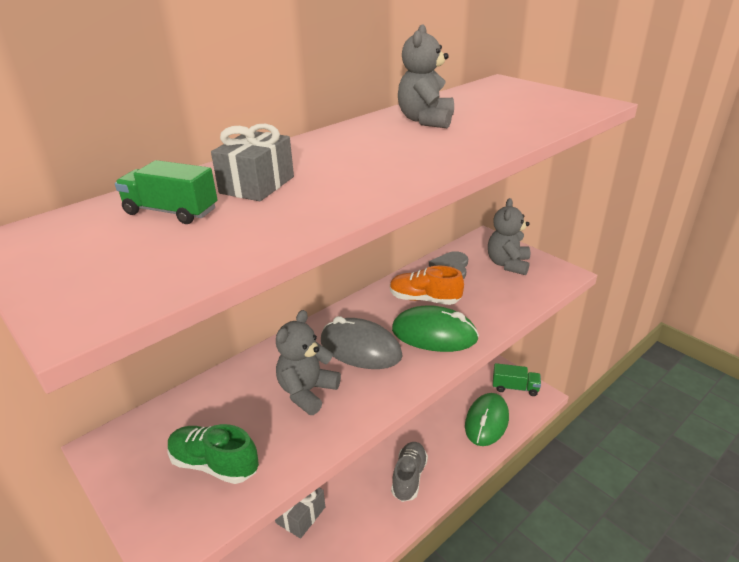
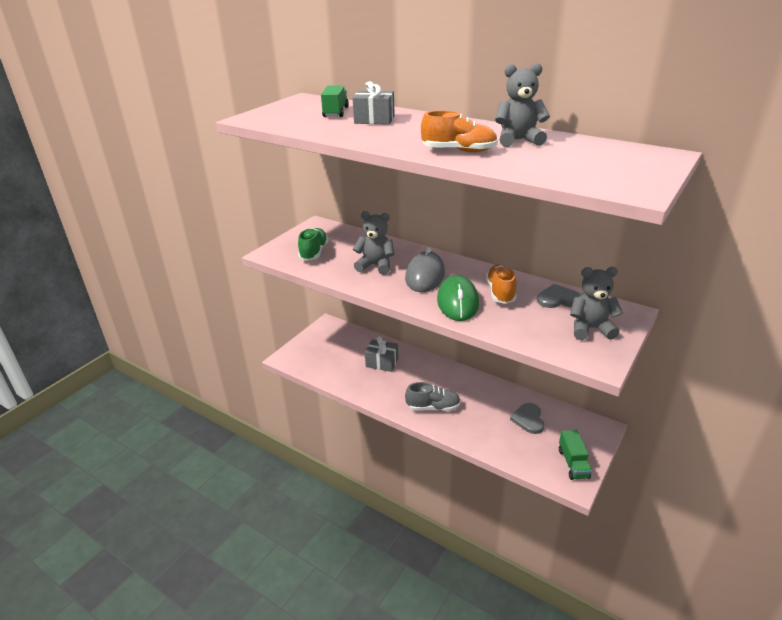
camera: 75 degrees right, 0 degrees up
(447, 150) = (459, 151): none -> orange shoe
(450, 399) = (528, 419): none -> grey heart
(486, 422) = (515, 446): green mouse -> none

